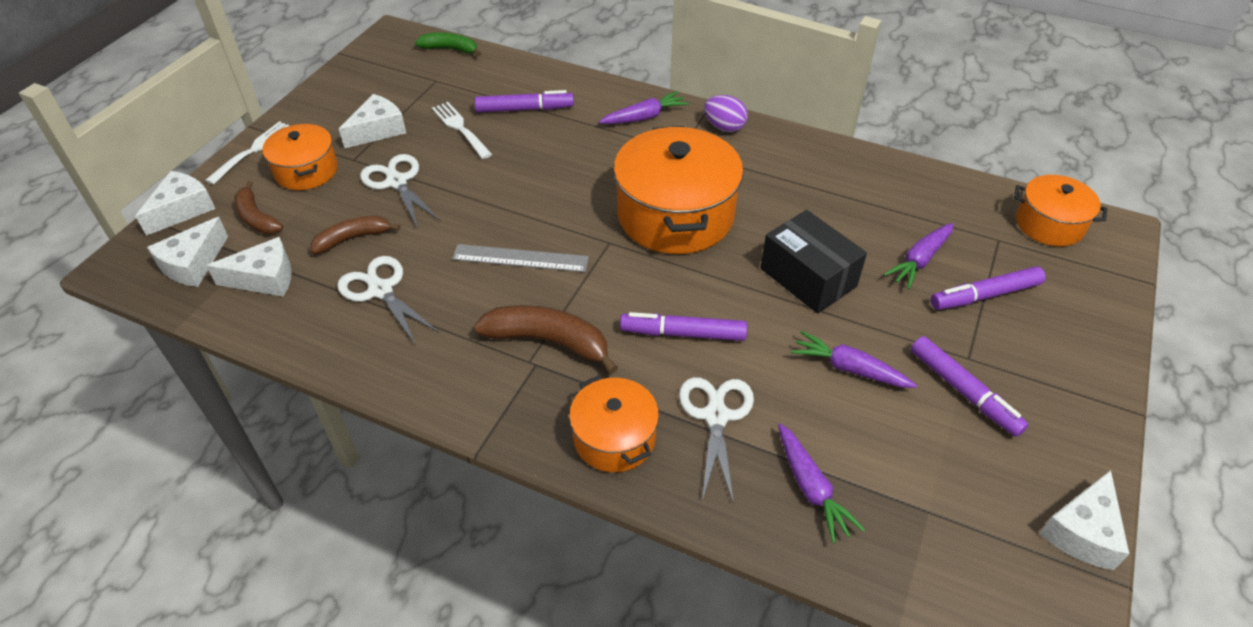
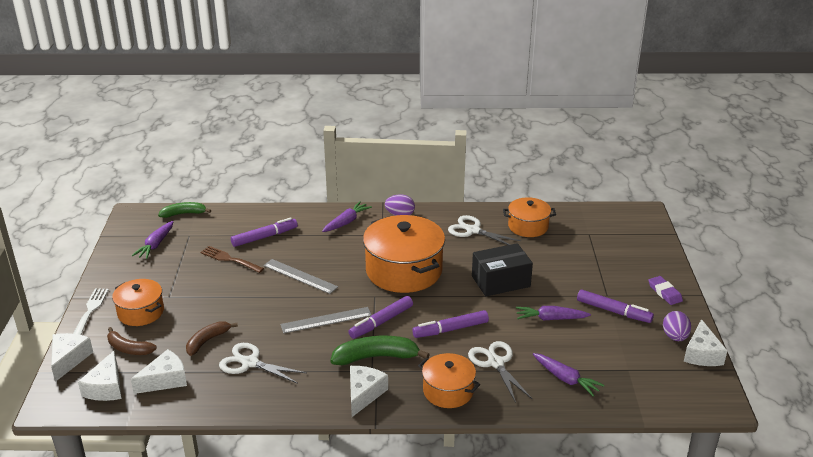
camera: 25 degrees left, 15 degrees down
(378, 130) = (172, 275): white cheese -> white cheese (364, 394)
(397, 182) = (211, 301): white scissors -> white scissors (473, 230)
(460, 128) = (229, 259): white fork -> brown fork
(531, 180) = (300, 276): none -> grey ruler
(548, 341) = (376, 357): brown banana -> green banana
(808, 277) = (500, 281): black box -> black box turned 45 degrees counterclockwise
(920, 260) = (554, 255): purple carrot -> purple carrot (156, 245)
(985, 295) = (597, 263): purple marker -> purple marker (381, 322)
(1048, 479) = (675, 337): none -> purple egg
(1049, 224) = (610, 219): orange pot -> orange pot (528, 226)
(1074, 387) = (664, 293): none -> purple eraser

